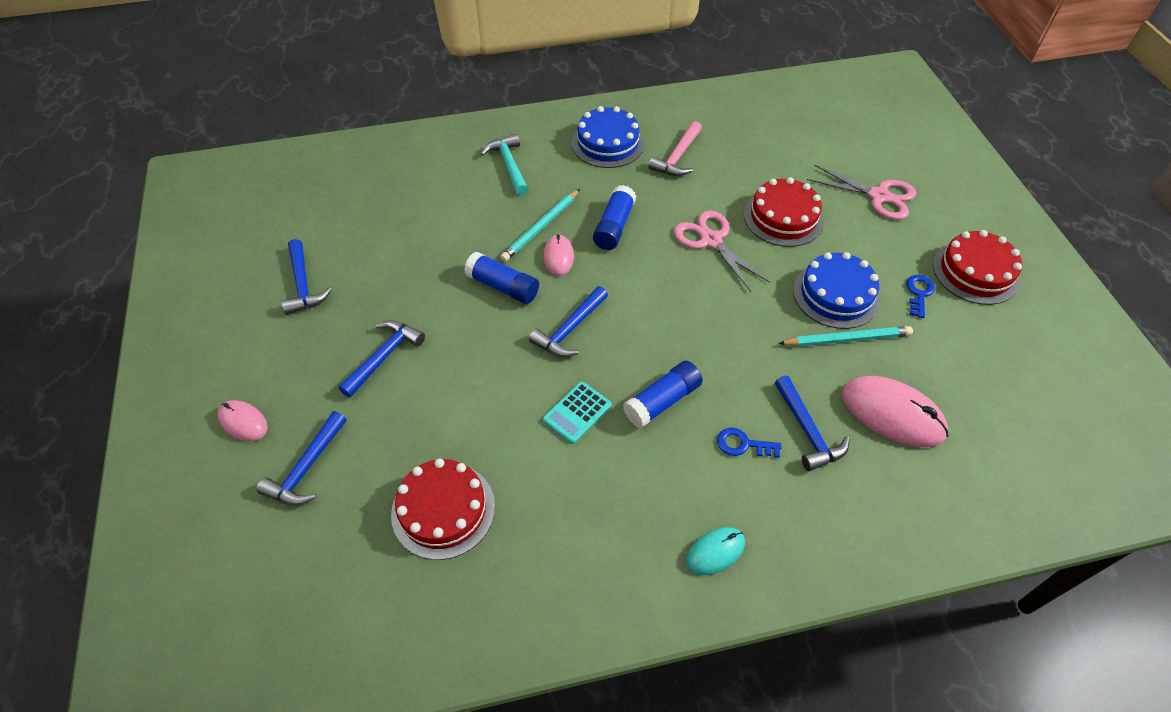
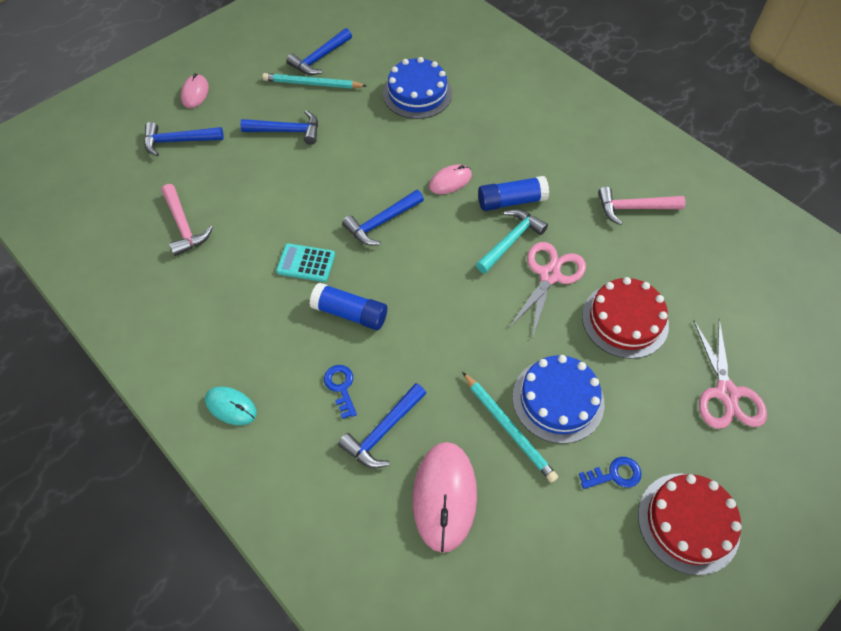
camera: 60 degrees right, 5 degrees up
(443, 510) = (183, 226): red cake -> pink hammer
(503, 286) = (395, 163): blue glue stick -> none
(509, 165) = (524, 104): turquoise hammer -> turquoise hammer (510, 241)
(541, 227) = (473, 156): turquoise pencil -> turquoise pencil (312, 84)
(570, 329) = (381, 222): blue hammer -> blue hammer turned 45 degrees counterclockwise
(607, 143) = (606, 153): blue cake -> blue cake (417, 93)

